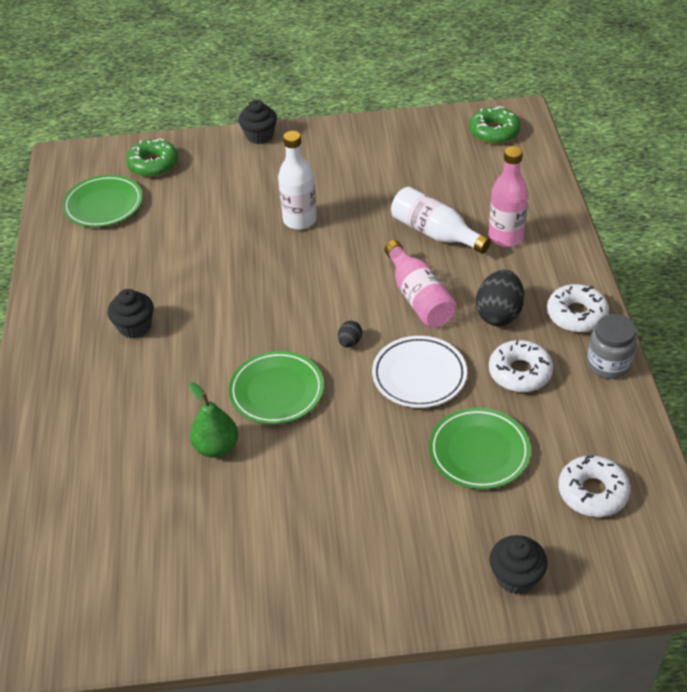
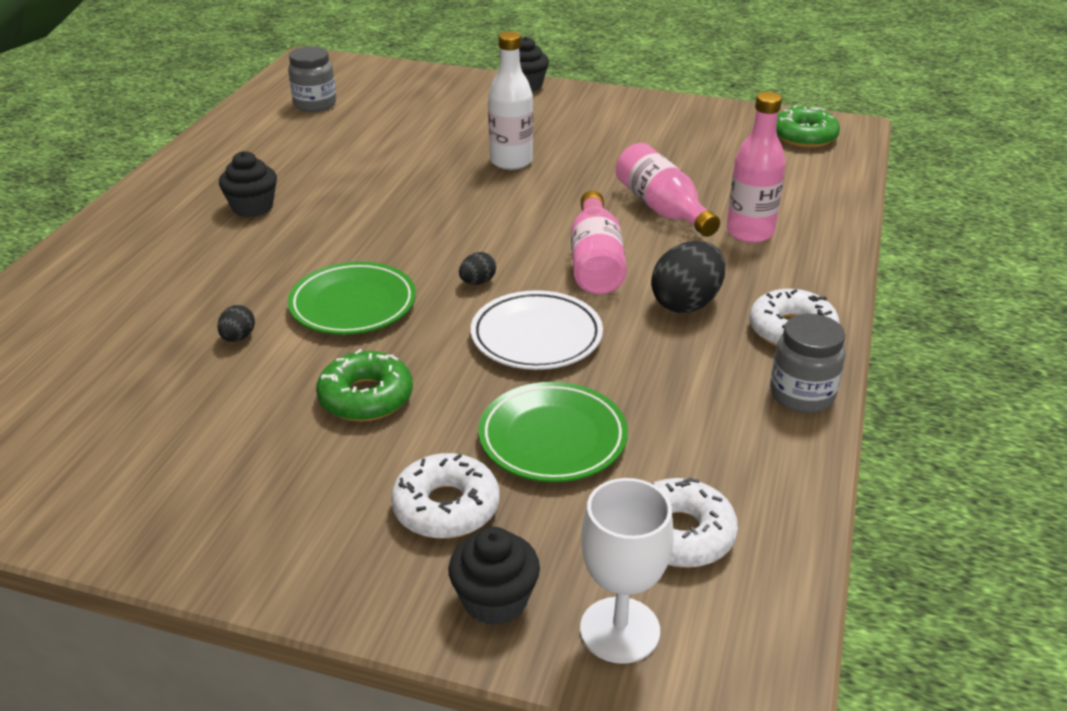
camera: 20 degrees right, 10 degrees down
(104, 205) = (315, 104): green plate -> grey jar
(153, 164) = (394, 84): green donut -> green donut (366, 397)
(216, 447) = (238, 337): green pear -> black egg
(435, 233) = (662, 208): white bottle -> pink bottle
(520, 372) = (671, 369): white donut -> white donut (446, 507)
(595, 568) = (620, 630): none -> white goblet

